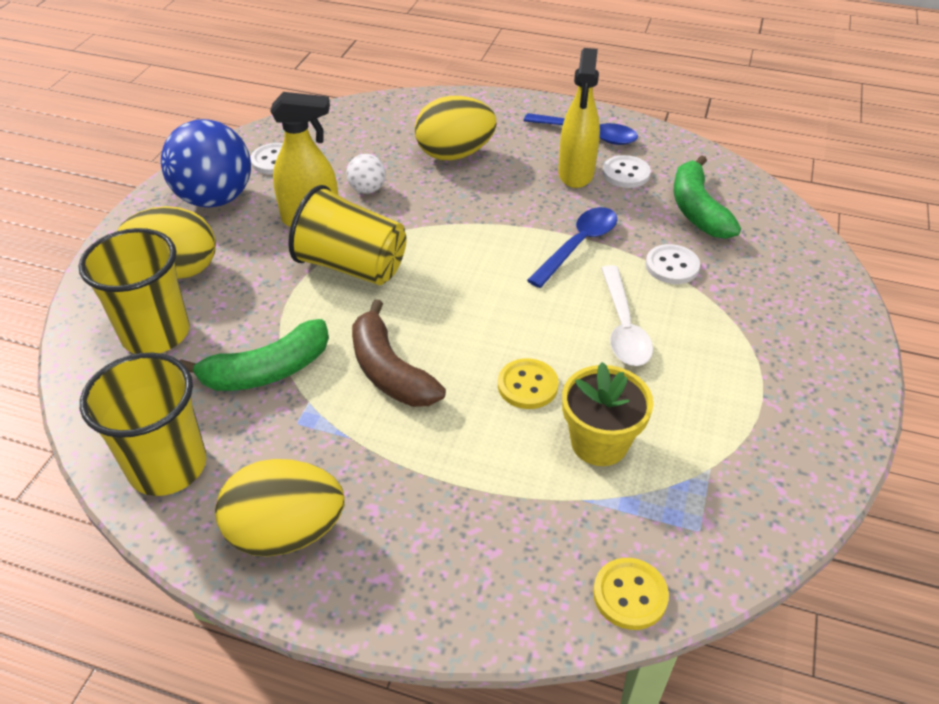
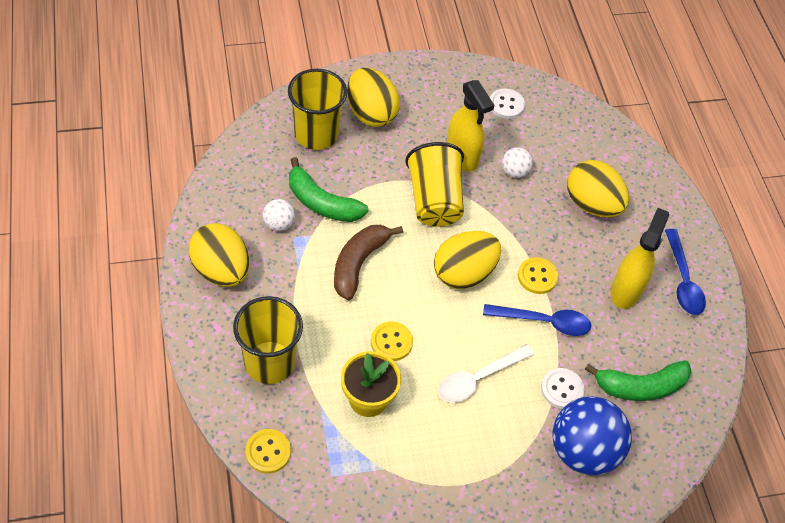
camera: 55 degrees right, 10 degrees up
(168, 466) = (232, 195): yellow cup -> yellow cup (269, 362)
(215, 199) = (446, 95): blue ball -> blue ball (583, 451)
(262, 430) = (279, 224): none -> white ball
(472, 282) = (463, 273): none -> yellow egg
(516, 227) = (537, 276): none -> yellow button
(576, 174) = (625, 290): yellow spray bottle -> yellow spray bottle turned 135 degrees clockwise
(626, 173) = (651, 324): white button -> none
(697, 210) = (640, 387): green banana -> green banana turned 150 degrees counterclockwise

